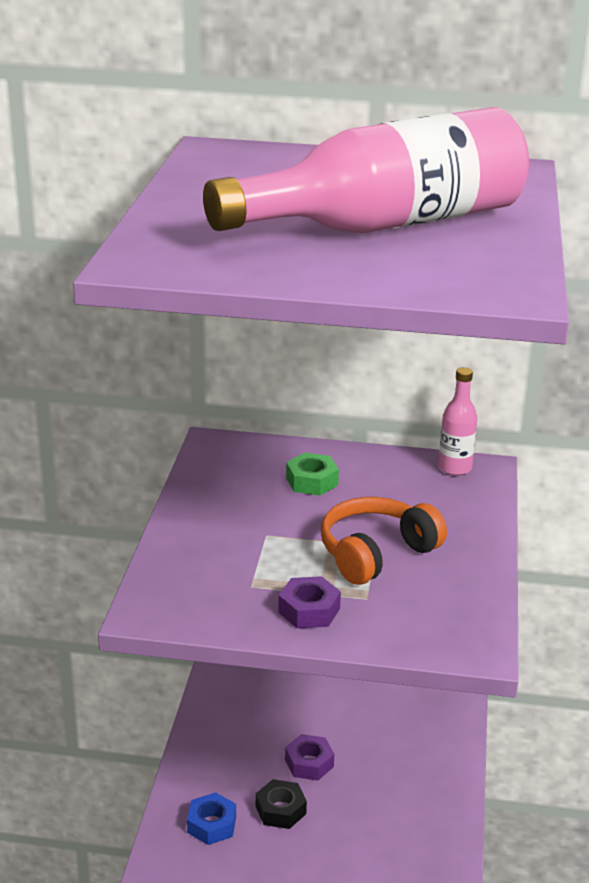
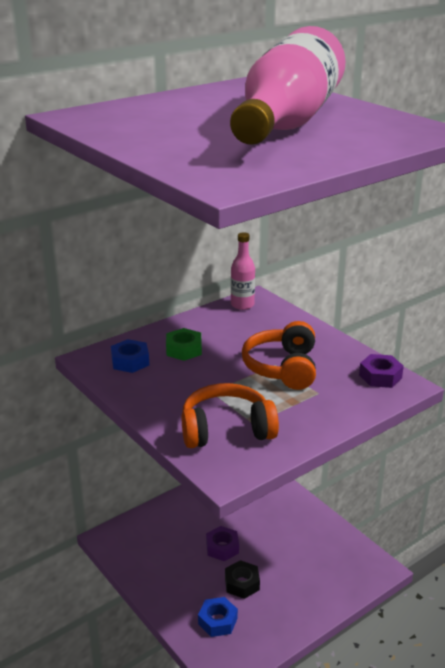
camera: 45 degrees left, 0 degrees up
(216, 576) = (226, 430): none -> orange headphones
(244, 465) = (130, 361): none -> blue nut
(309, 610) = (304, 416): purple nut -> purple nut (380, 376)

